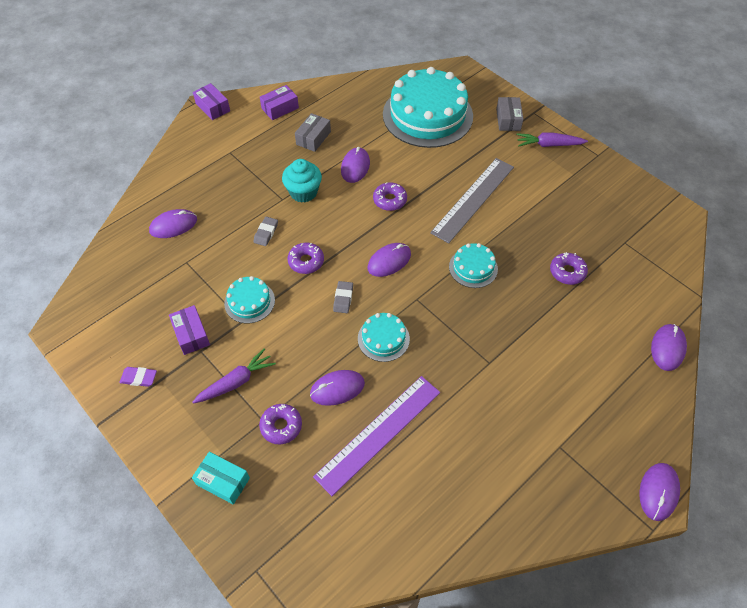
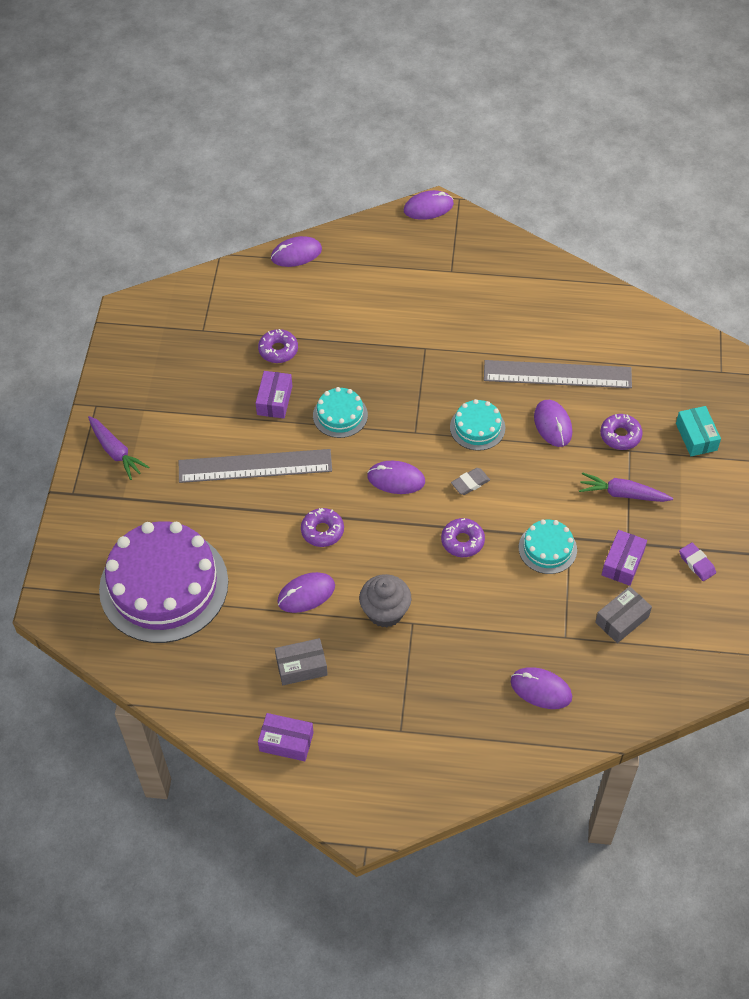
camera: 130 degrees left, 0 degrees up
(213, 107) = (352, 817): purple box -> purple box (274, 400)
(266, 233) = (466, 601): grey eraser -> none
(303, 192) = (385, 612): turquoise cupcake -> grey cupcake
(337, 388) = (552, 425): purple mouse -> purple mouse turned 45 degrees clockwise
(378, 433) = (557, 374): purple ruler -> grey ruler
(427, 115) = (164, 585): turquoise cake -> purple cake
(508, 120) = (105, 508): grey box -> grey box (622, 620)

